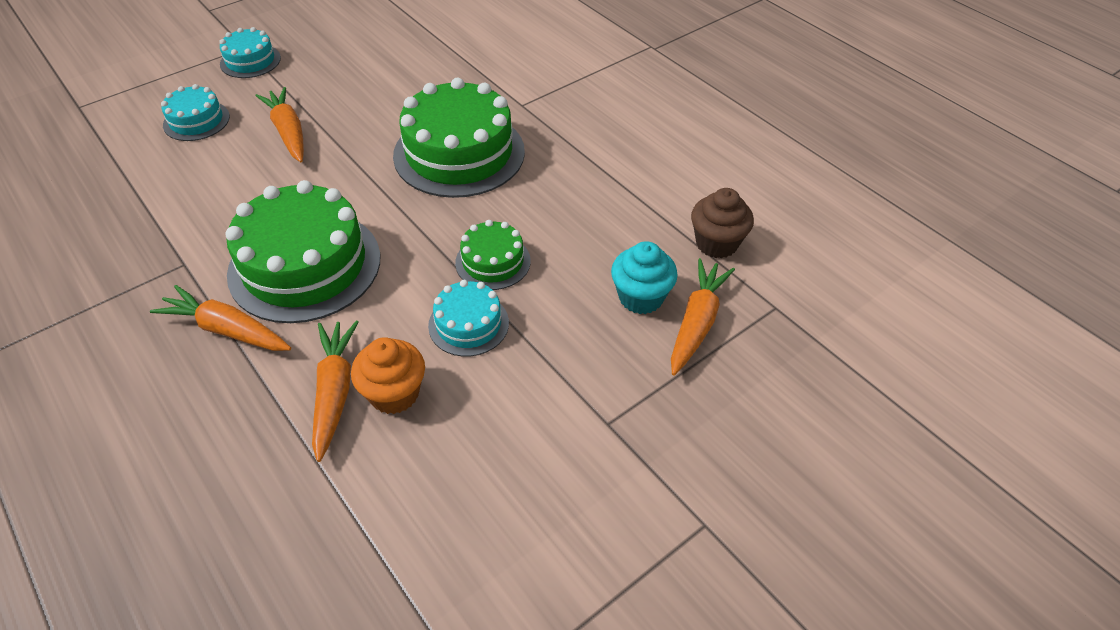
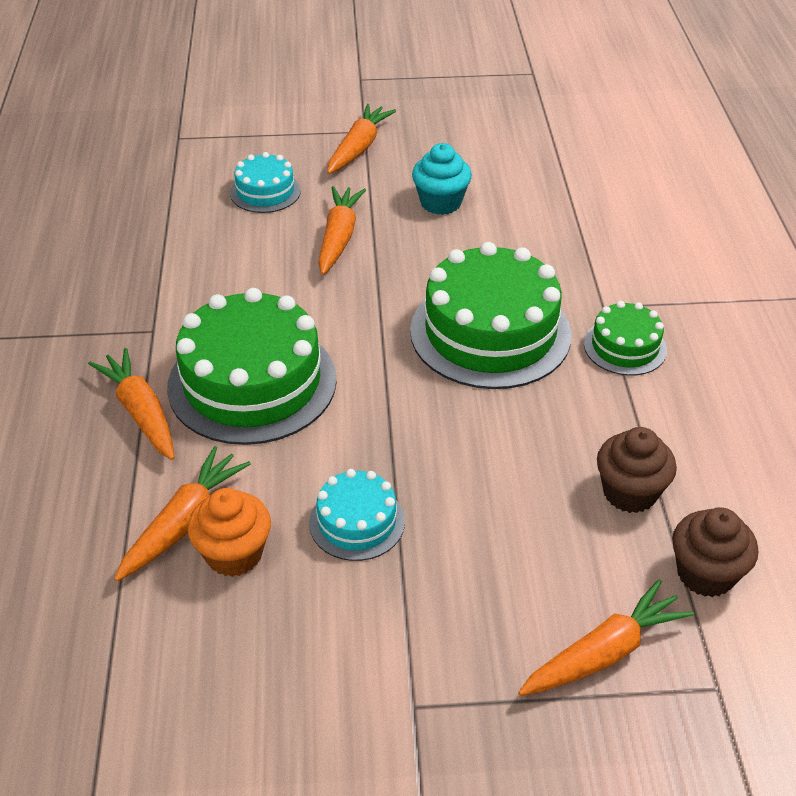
camera: 35 degrees right, 5 degrees down
(250, 61) = (359, 148): turquoise cake -> orange carrot
(493, 262) = (432, 468): green cake -> green cake (625, 347)
(633, 216) = (629, 492): none -> brown cupcake
(641, 297) = (562, 589): turquoise cupcake -> turquoise cupcake (440, 203)

